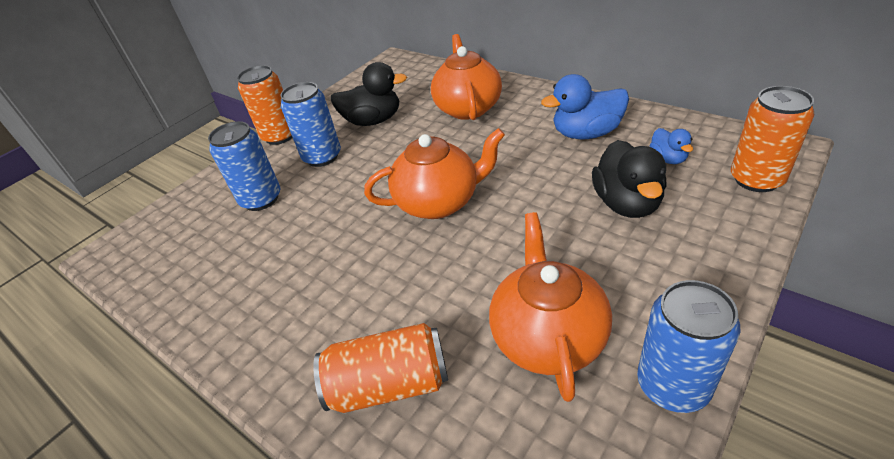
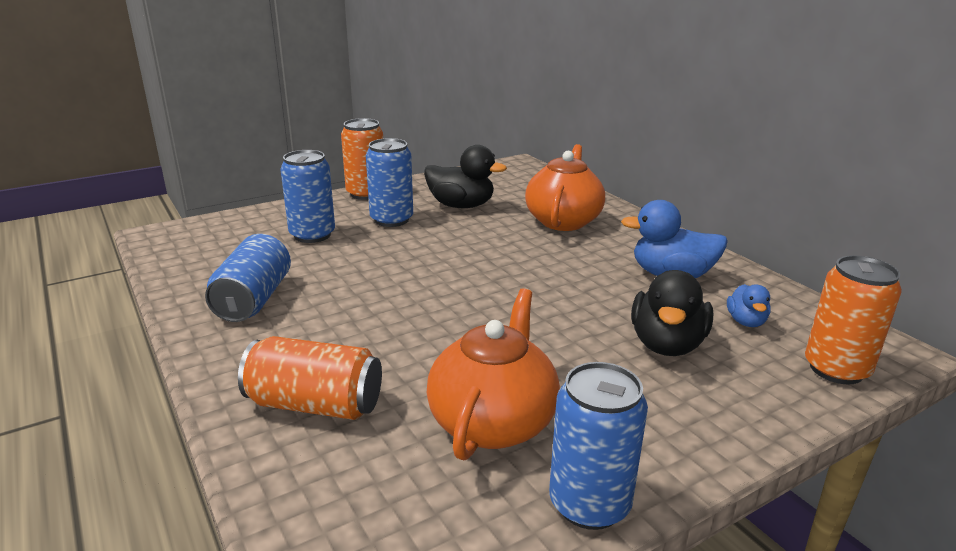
camera: 15 degrees right, 15 degrees down
(254, 292) = (253, 299): none -> blue can
(439, 202) = (473, 285): orange teapot -> none

